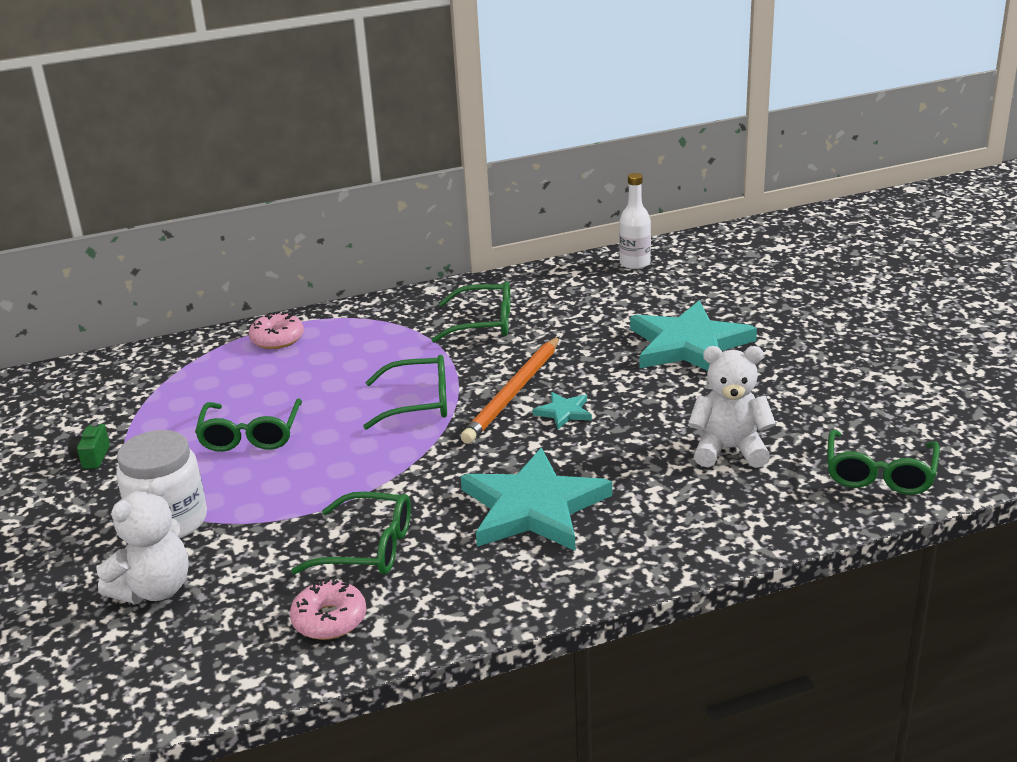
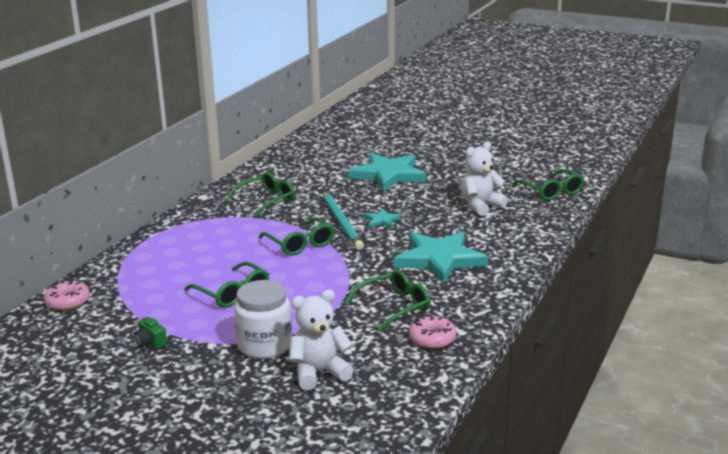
camera: 45 degrees left, 5 degrees down
(154, 589) = (319, 373): white teddy bear -> white teddy bear turned 105 degrees counterclockwise
(277, 339) = (154, 249): pink donut -> pink donut (68, 302)
(419, 403) = (300, 244): green glasses -> green glasses turned 105 degrees clockwise
(513, 393) = (341, 222): orange pencil -> turquoise pencil
(635, 263) = (297, 151): white bottle -> none

